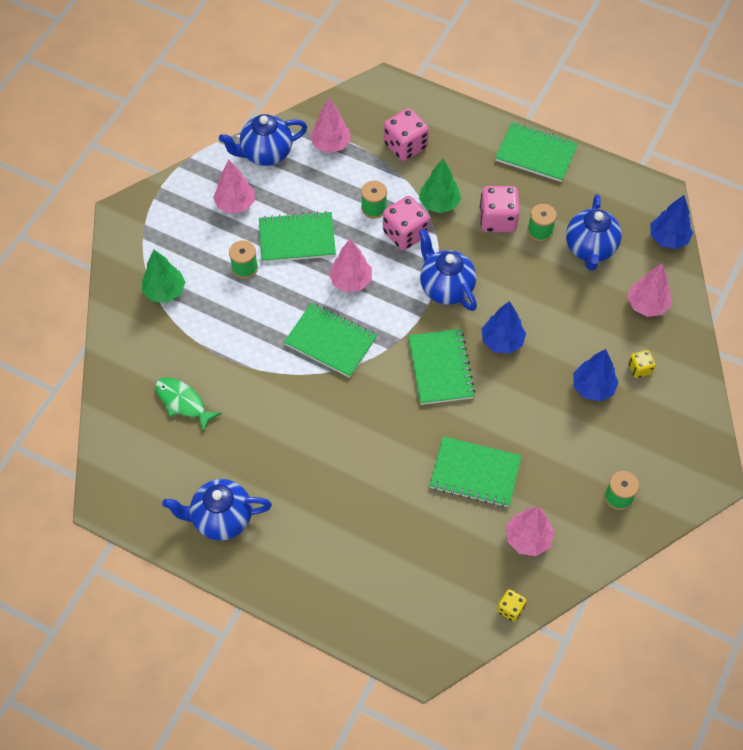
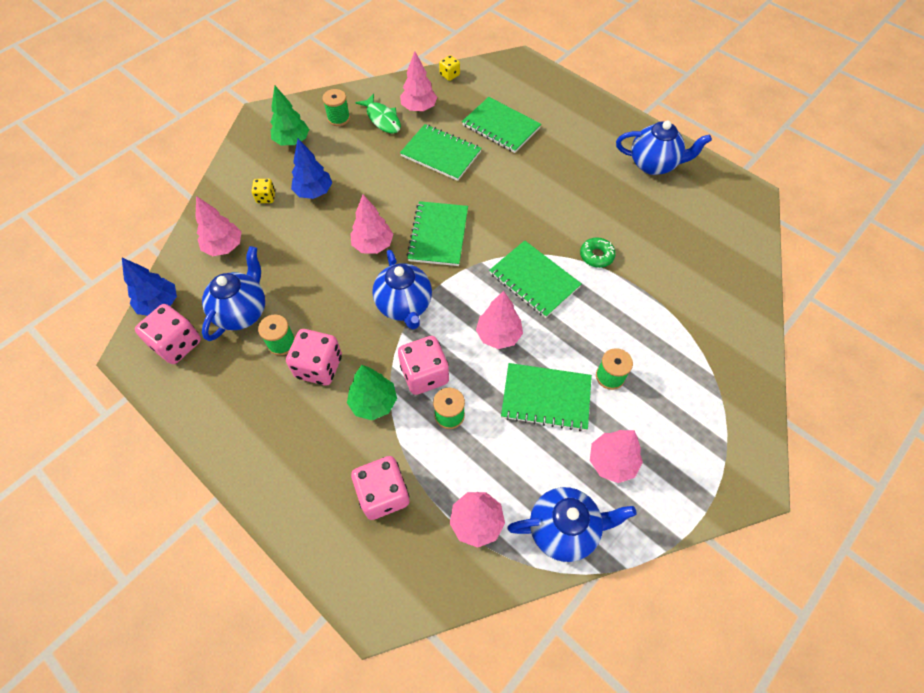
camera: 165 degrees left, 0 degrees up
(164, 291) = (700, 370): green tree -> green tree (292, 141)
(183, 402) = (683, 256): green fish -> green fish (382, 119)
(272, 382) = (596, 255): none -> green donut
(502, 341) = (373, 245): blue tree -> pink tree
(536, 153) = (233, 441): green notebook -> green notebook (501, 126)
(628, 210) = (177, 344): none -> pink dice

